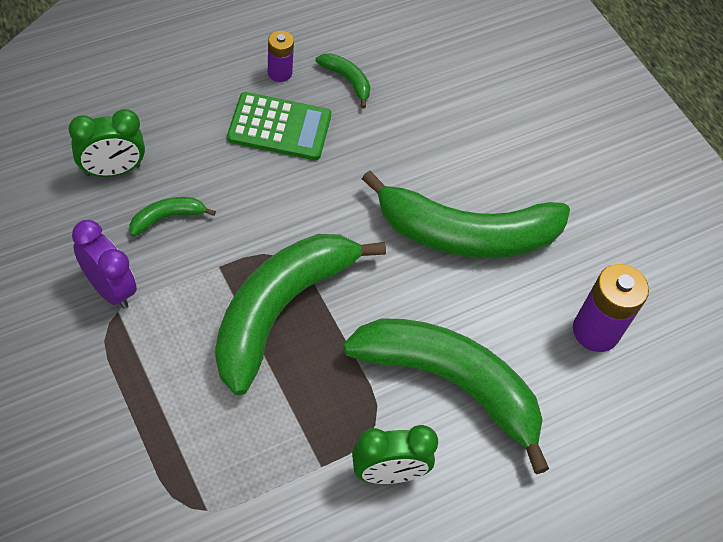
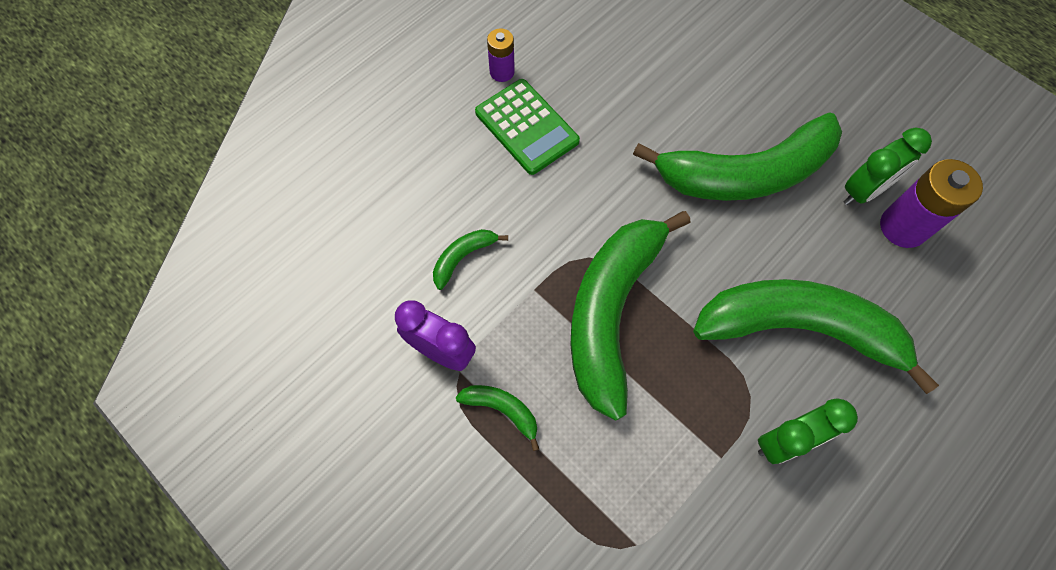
camera: 10 degrees left, 10 degrees up
(112, 170) = (389, 227): green clock -> green clock (863, 191)
(279, 127) = (527, 127): green calculator -> green calculator turned 60 degrees clockwise
(347, 81) = (568, 58): green banana -> green banana (502, 410)

